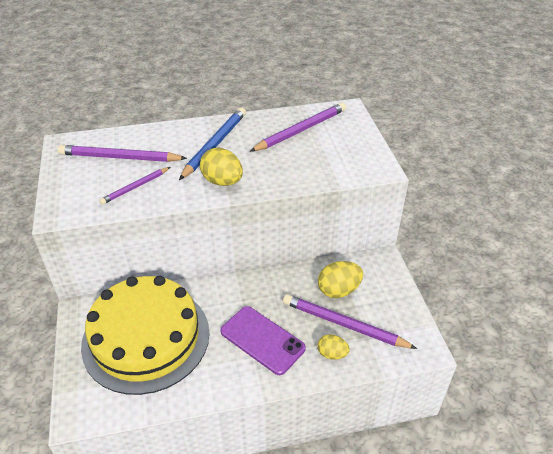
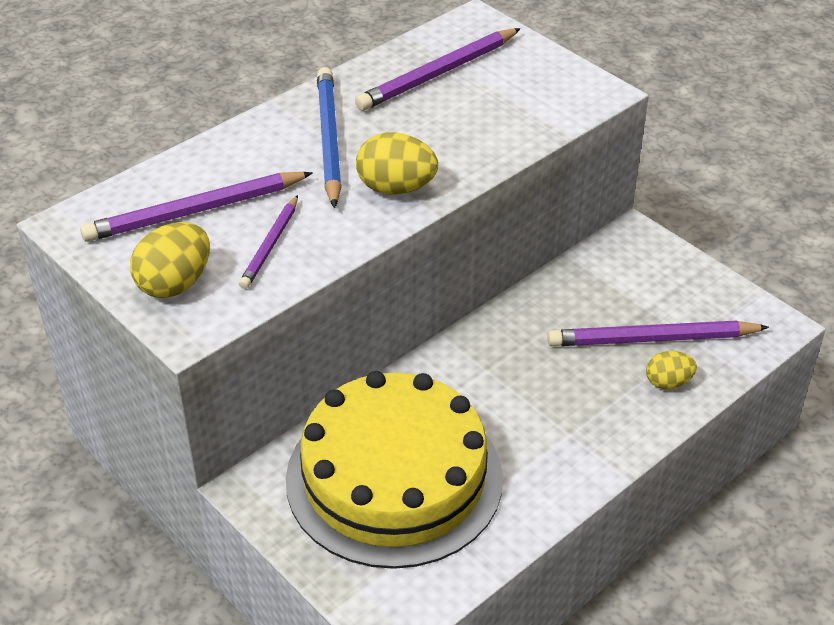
camera: 30 degrees left, 0 degrees up
(262, 340) = (562, 406): purple phone -> none
(301, 130) = (438, 74): purple pencil -> purple pencil turned 150 degrees counterclockwise
(338, 290) = (608, 298): yellow egg -> yellow egg (175, 284)

